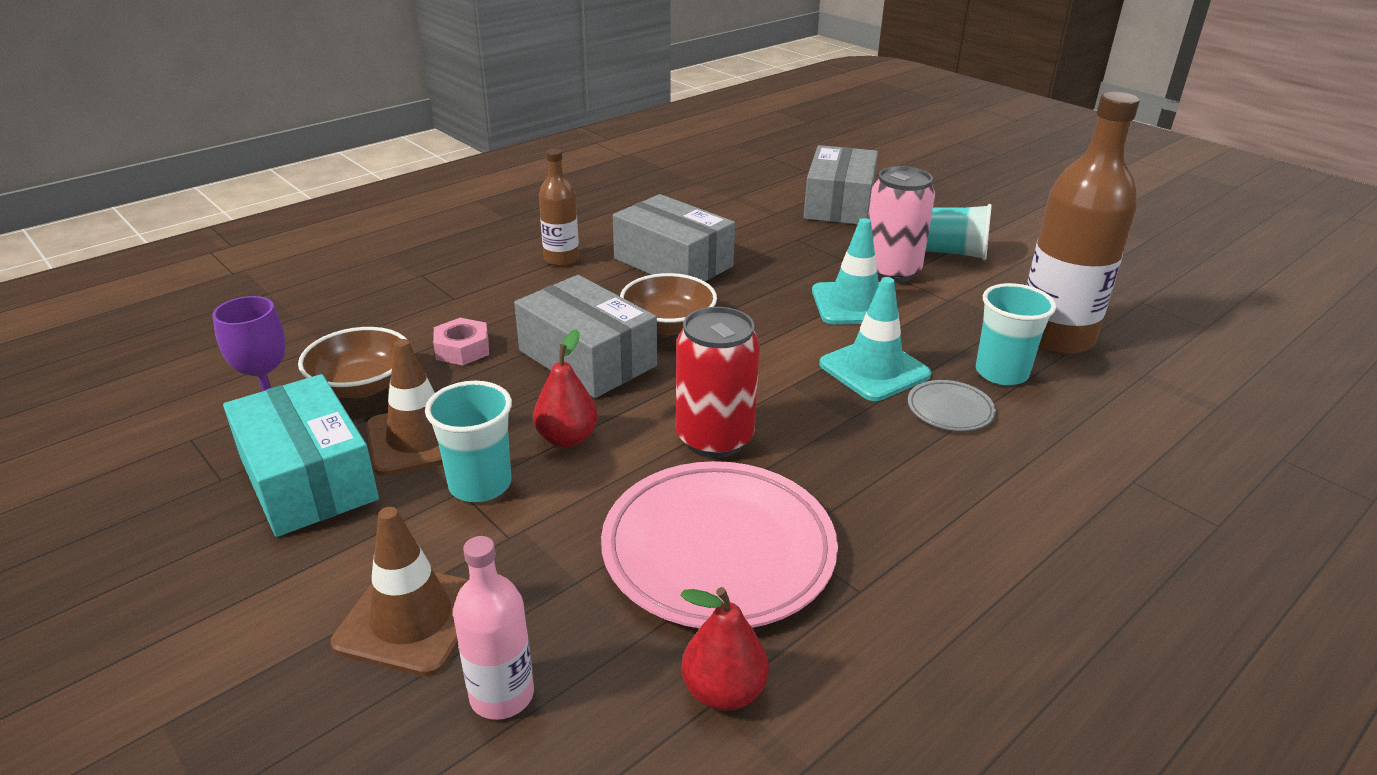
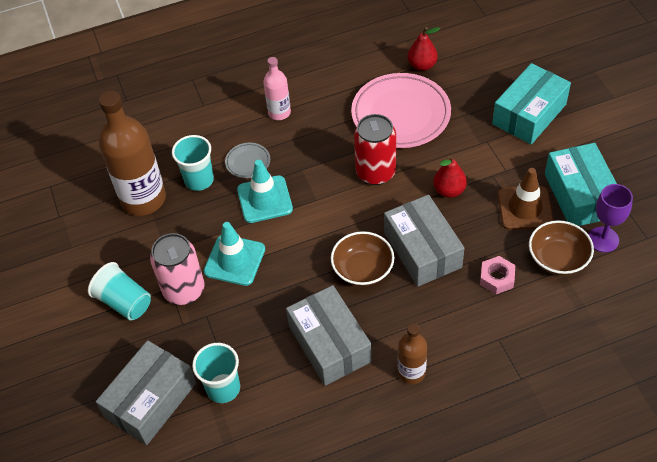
camera: 155 degrees left, 20 degrees up
(411, 619) = (529, 114): brown traffic cone -> turquoise box
(480, 484) = (496, 171): turquoise cup -> turquoise cup (223, 388)
(502, 695) = (498, 80): pink bottle -> pink bottle (279, 112)

